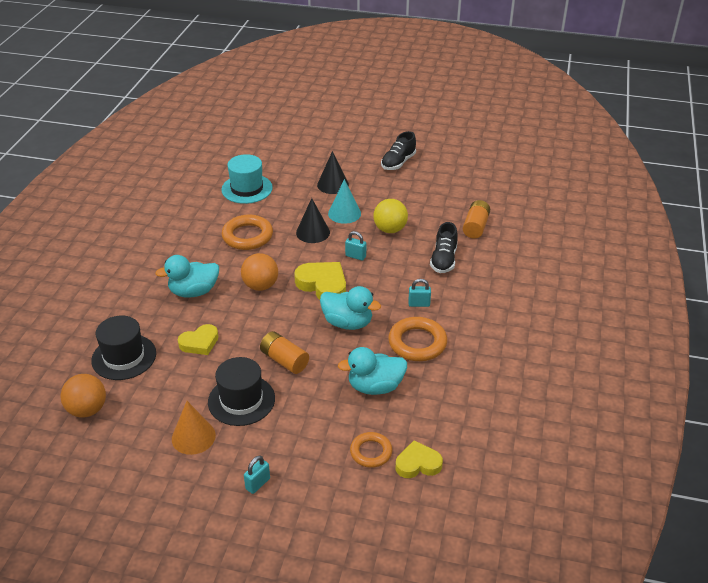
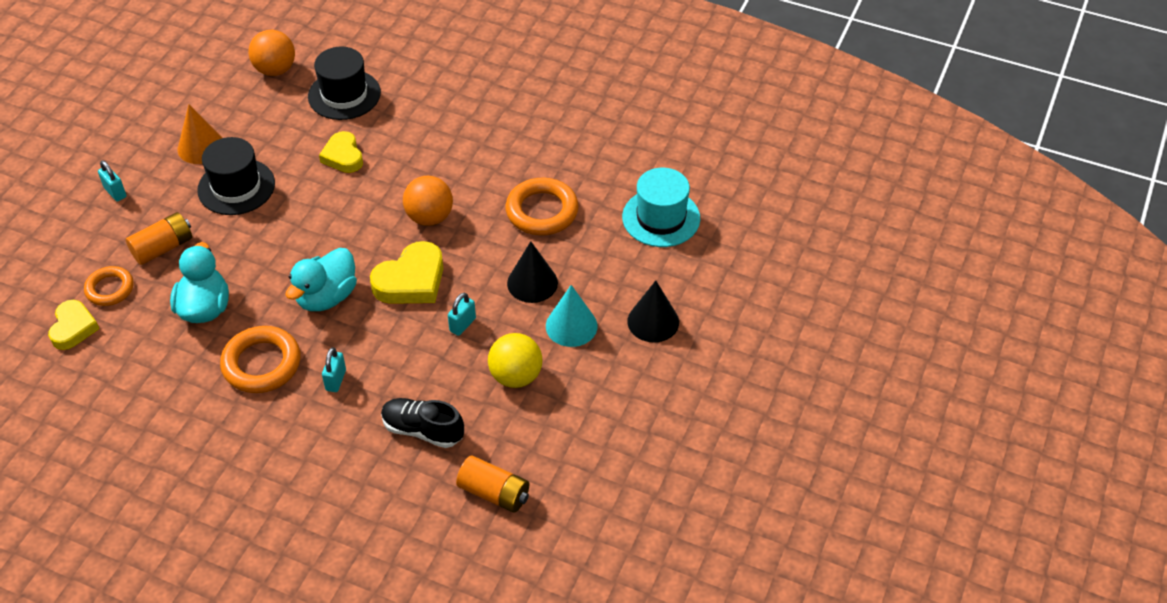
camera: 100 degrees right, 10 degrees up
(194, 292) = (439, 154): turquoise duck -> none
(284, 360) = (283, 228): orange battery -> orange battery (163, 248)
(398, 162) = (705, 420): black shoe -> none

